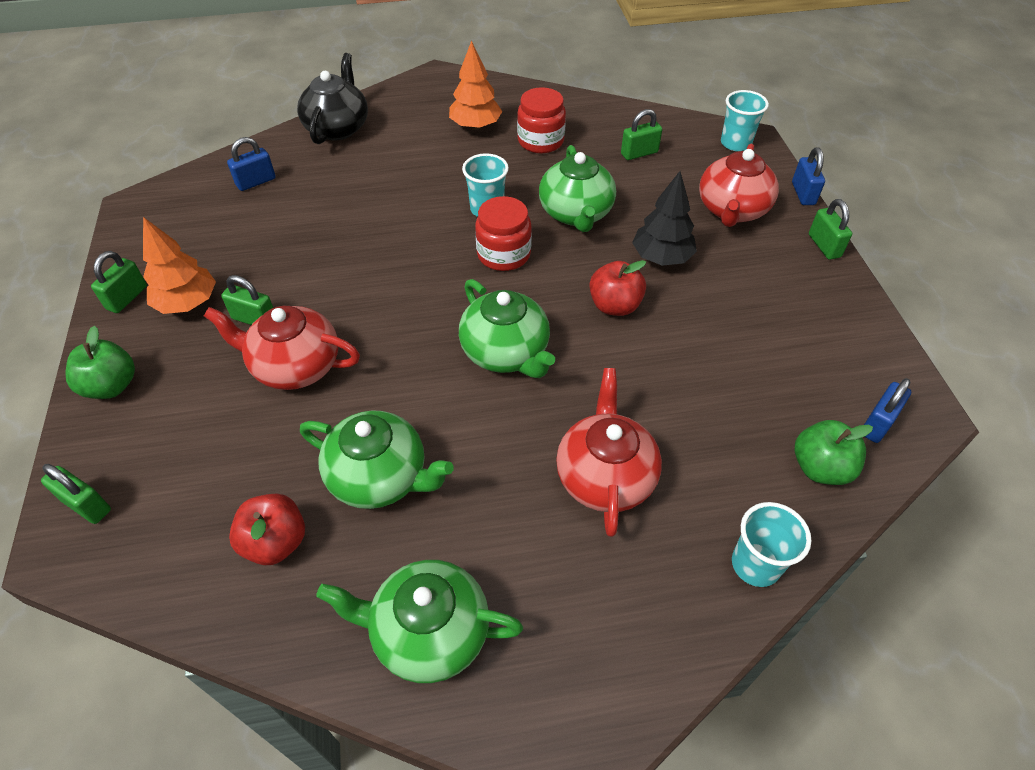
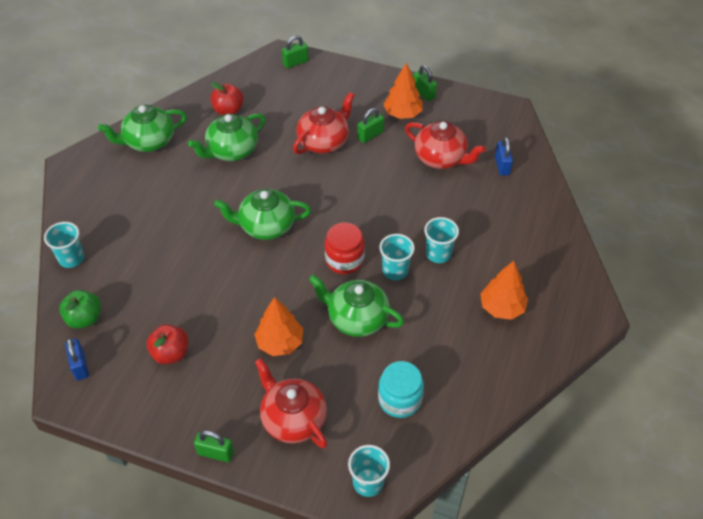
camera: 120 degrees right, 0 degrees up
(111, 386) = (361, 79): green apple -> none
(338, 128) = (546, 225): black teapot -> none
(428, 632) = (149, 141): green teapot -> green teapot turned 150 degrees counterclockwise
(437, 186) = (438, 254): none -> turquoise cup
(540, 141) = (456, 340): red jar -> none
(605, 476) = (160, 229): red teapot -> red teapot (441, 158)
(614, 306) = (260, 293): red apple -> red apple (170, 353)
(639, 153) = (399, 399): green padlock -> turquoise jar
(661, 257) = (280, 343): black tree -> orange tree
(803, 193) = (275, 485): blue padlock -> none

